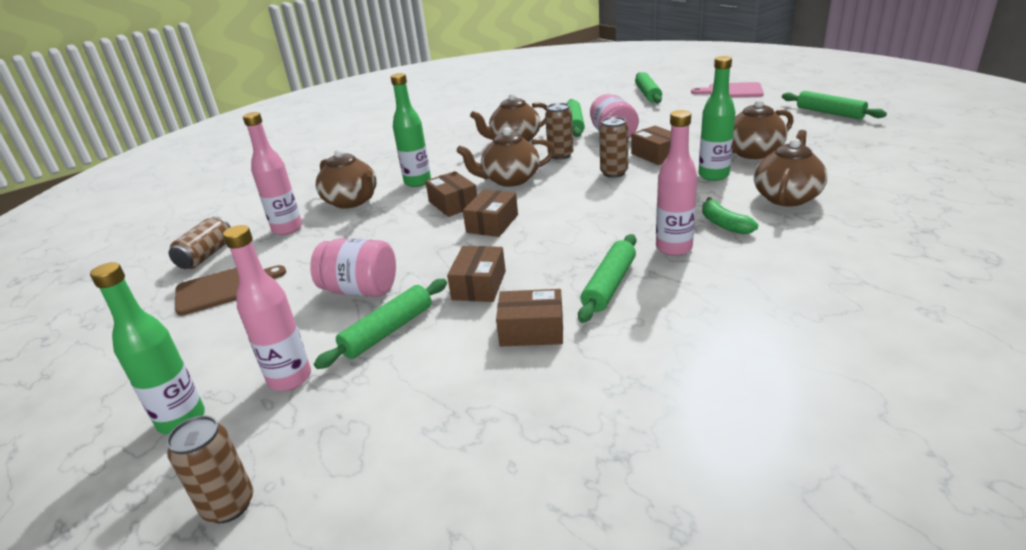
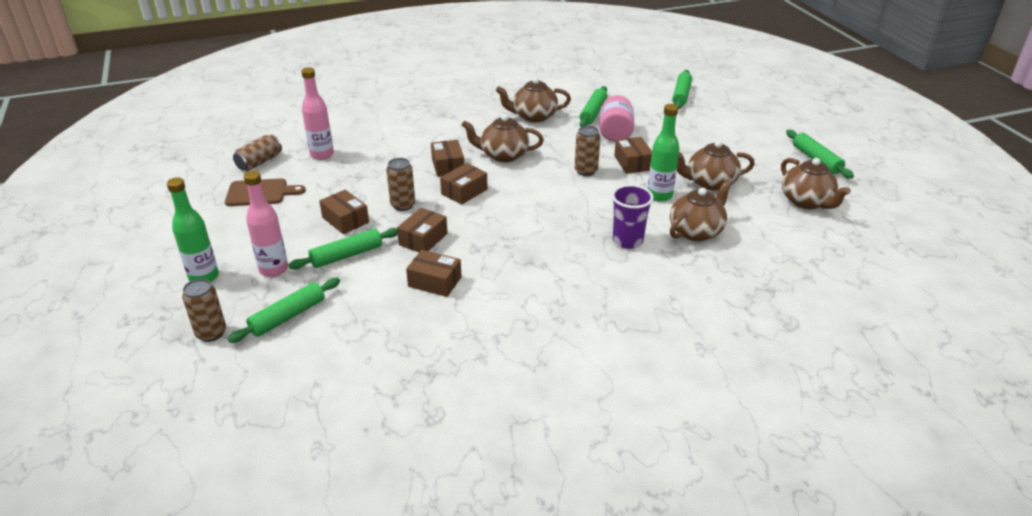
camera: 15 degrees right, 5 degrees up
(352, 201) = (378, 142): brown teapot -> brown teapot (807, 202)
(360, 290) = (345, 220): pink jar -> brown box
(417, 182) = (434, 137): green bottle -> none
(560, 155) = (558, 142): brown can -> brown can (403, 205)
(609, 285) = (508, 265): green rolling pin -> green rolling pin (288, 316)
(674, 248) = (575, 249): pink bottle -> none
(724, 224) = (627, 241): green banana -> purple cup
(732, 91) = (757, 112): pink cutting board -> none

